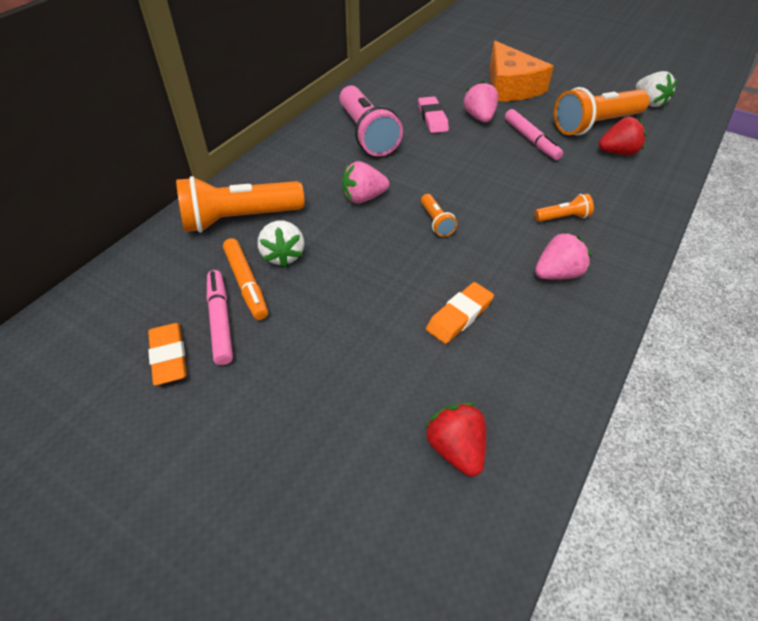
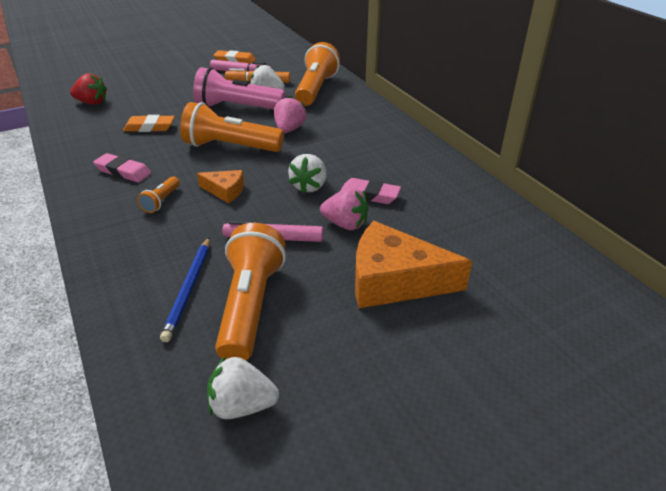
camera: 120 degrees right, 10 degrees down
(367, 134) = (372, 153): pink flashlight -> pink flashlight (237, 107)
(436, 222) = (230, 147): orange flashlight -> orange flashlight, size x2.17
(451, 148) = (309, 186): none -> white strawberry
(459, 316) = (149, 127): orange eraser -> orange eraser turned 75 degrees counterclockwise
(507, 189) = (225, 191): none -> orange cheese
(557, 274) = (123, 171): pink strawberry -> pink eraser
(618, 152) = (189, 289): red strawberry -> blue pencil

